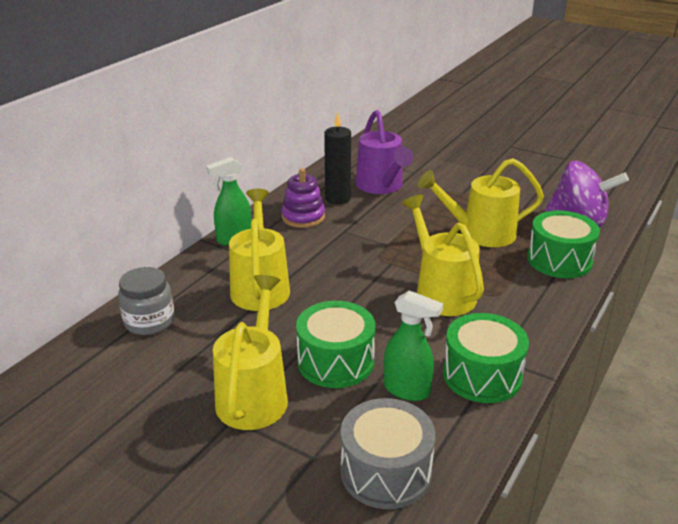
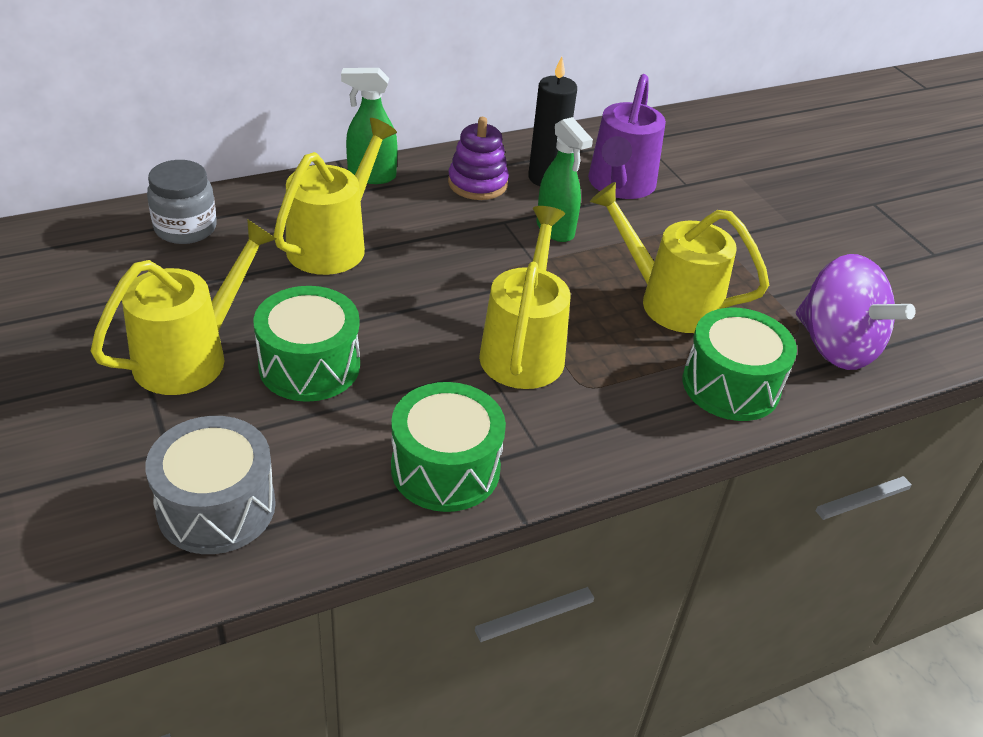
camera: 30 degrees right, 10 degrees up
(407, 390) = (344, 437): green spray bottle -> green spray bottle (555, 230)

